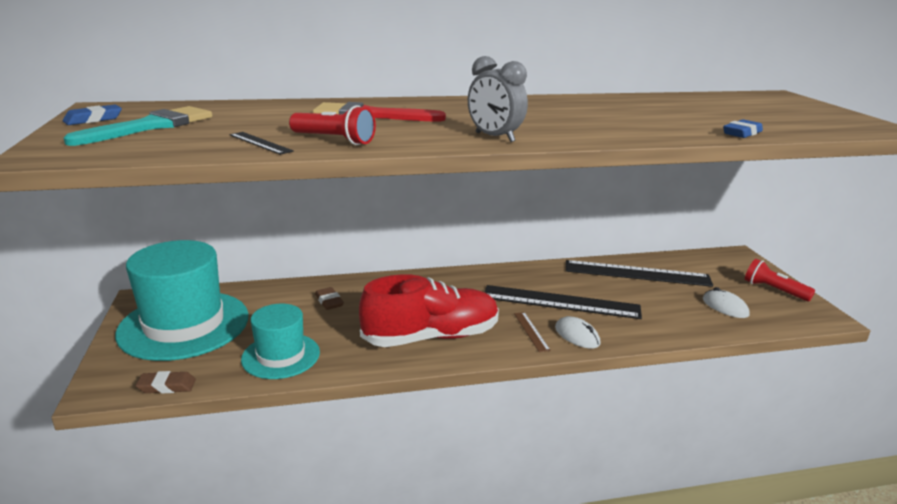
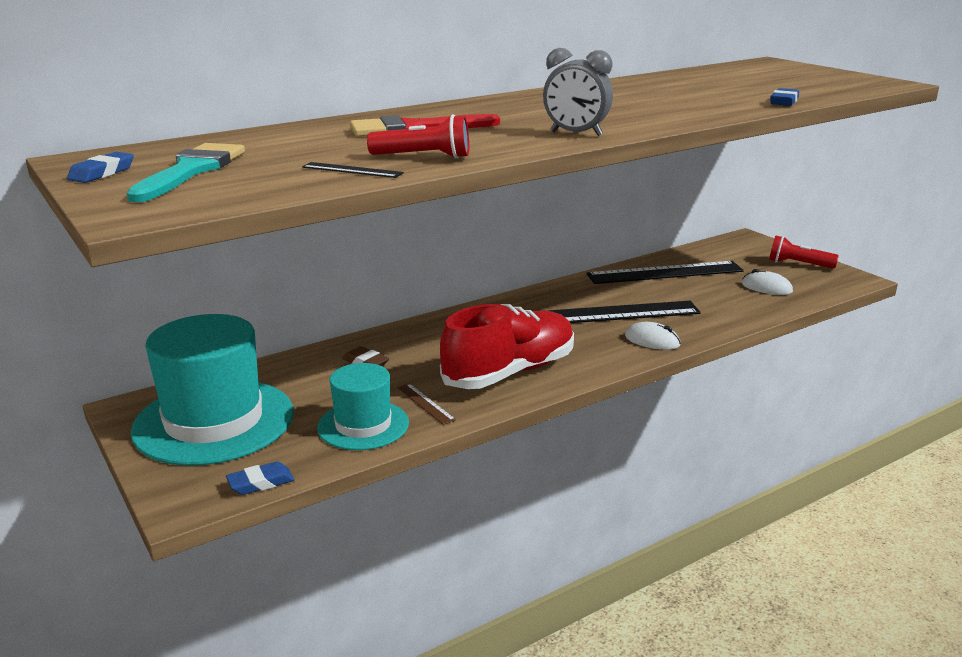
camera: 20 degrees left, 0 degrees up
(167, 386) = (261, 483): brown eraser -> blue eraser
(531, 331) = (605, 346): brown ruler -> brown ruler (425, 403)

